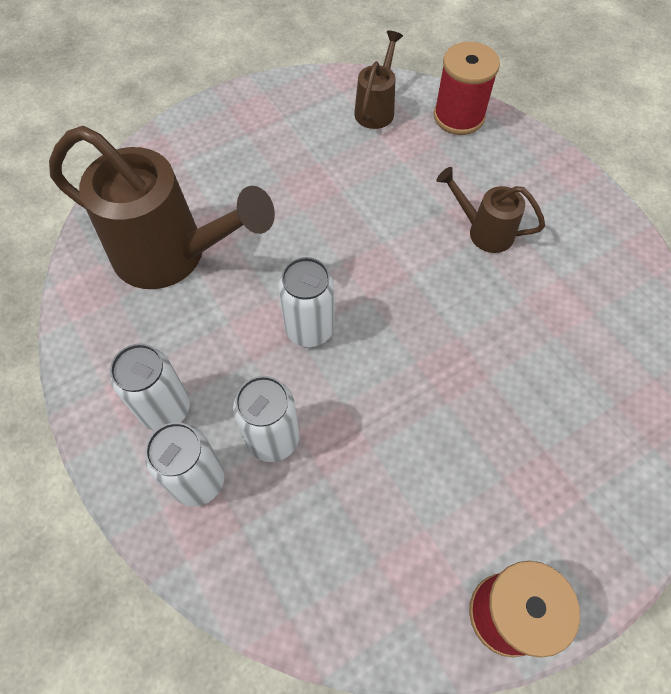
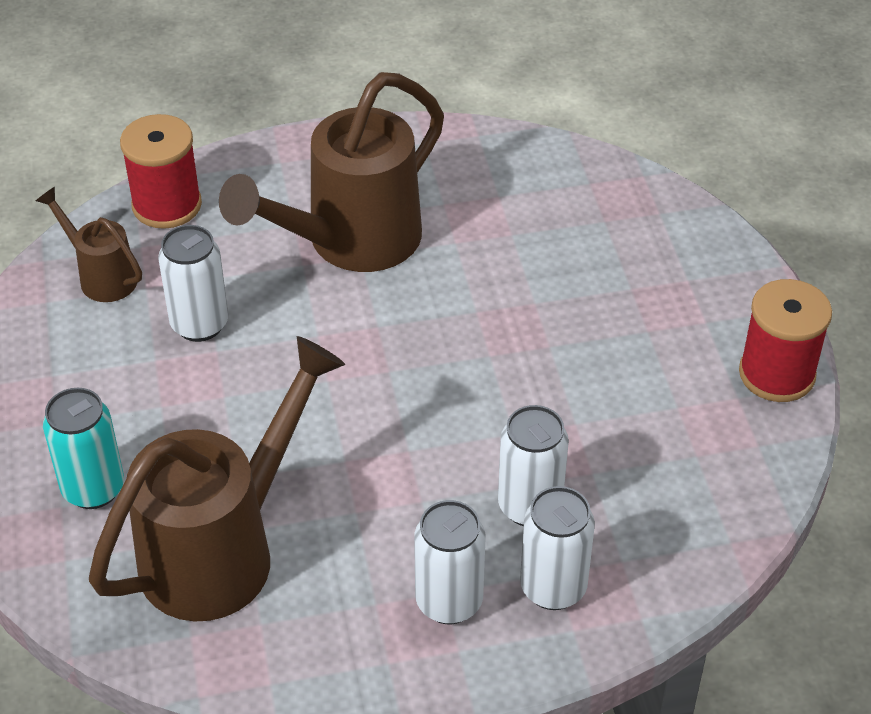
camera: 70 degrees left, 15 degrees down
(200, 171) = (93, 489): none -> turquoise can
(309, 329) = (404, 436): white can -> white can (199, 324)
(484, 231) = (351, 242): brown watering can -> brown watering can, size x2.02

